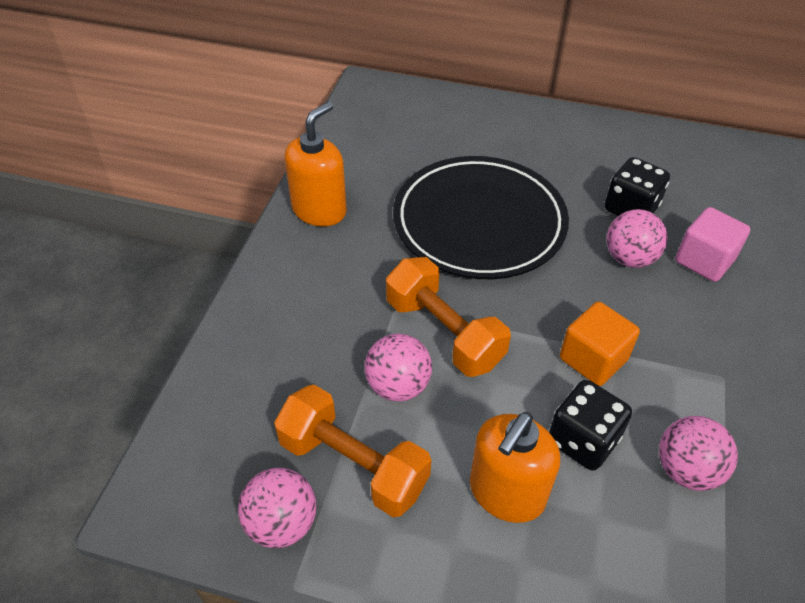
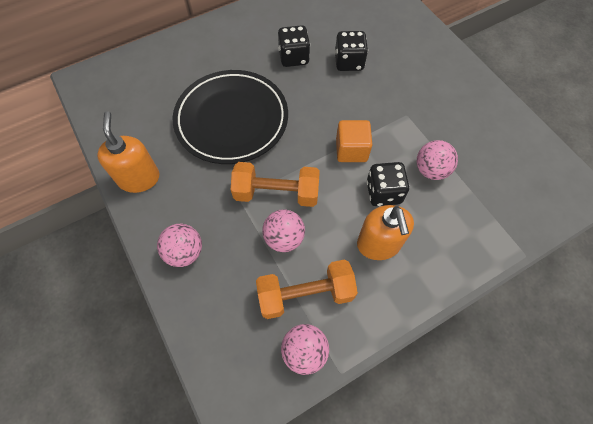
camera: 45 degrees left, 15 degrees up
(629, 258) = (318, 85): pink ball -> pink ball (185, 252)
(704, 260) = (349, 62): pink cube -> black dice

